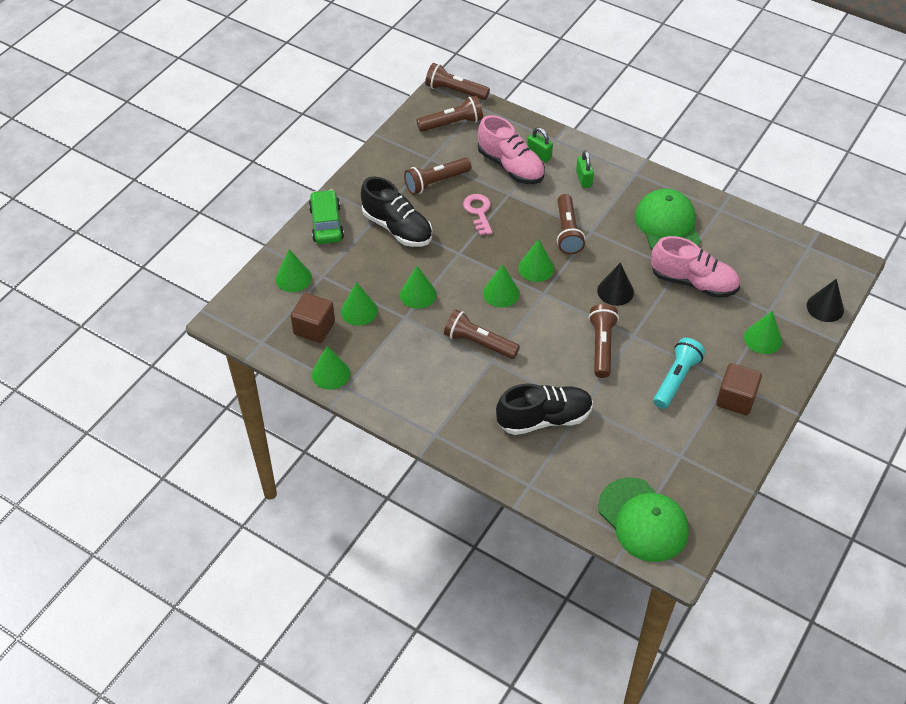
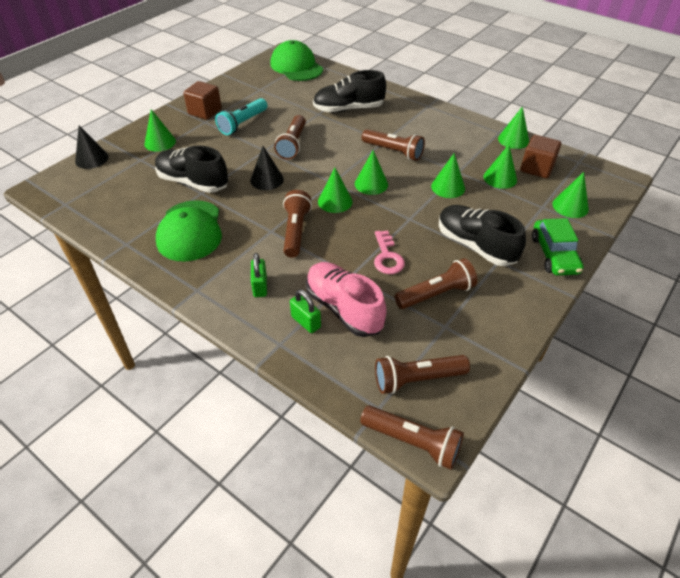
camera: 175 degrees left, 5 degrees down
(693, 282) = (193, 182): pink shoe -> black shoe

